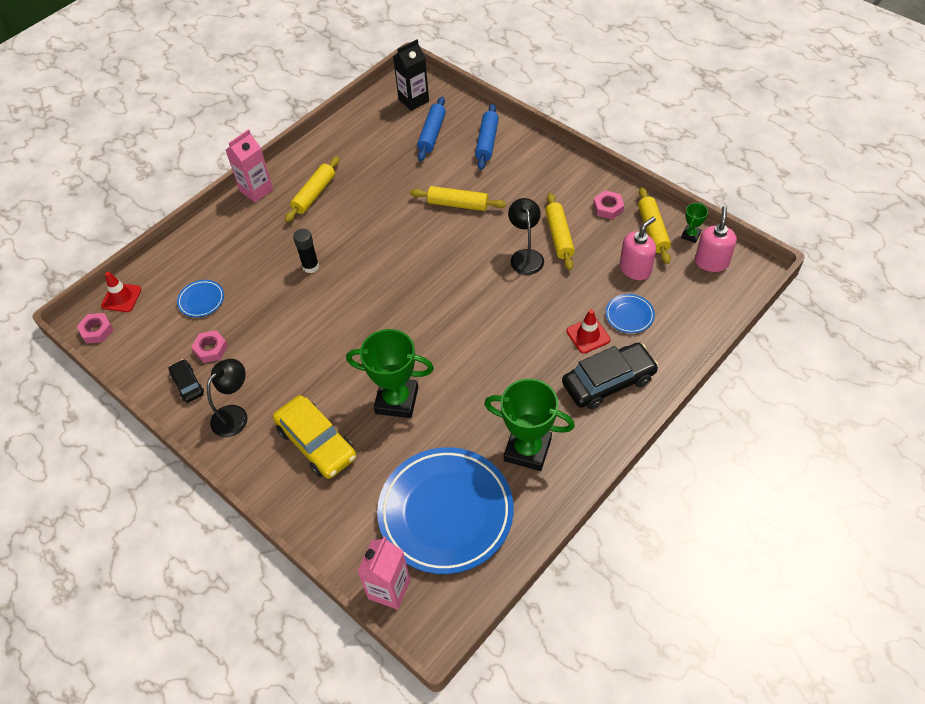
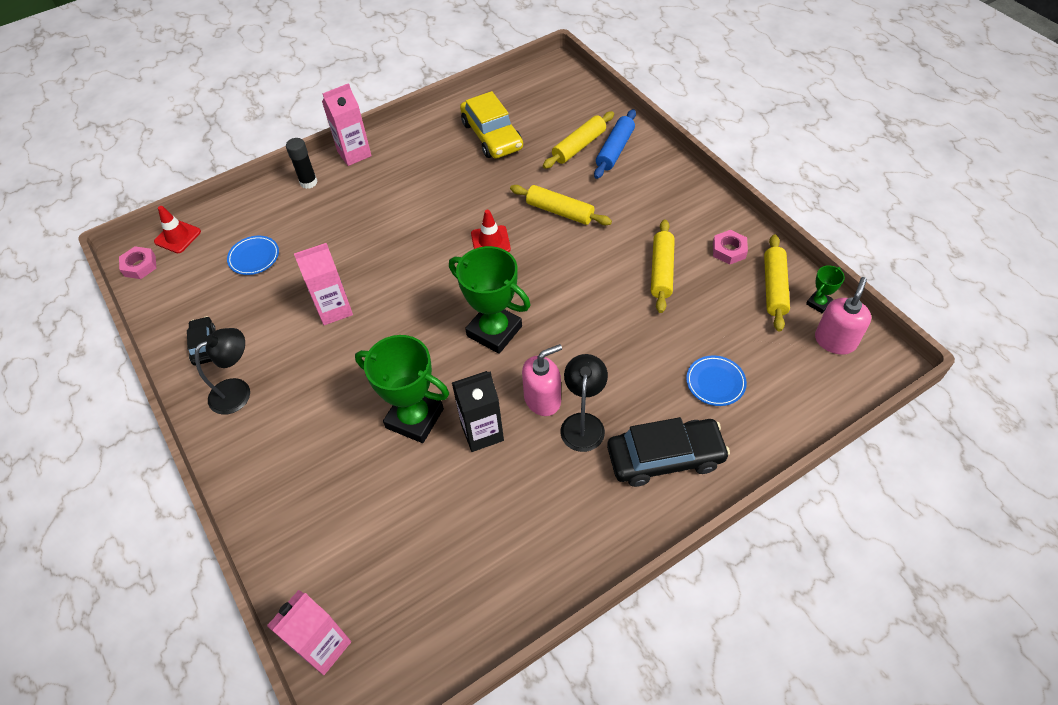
camera: 15 degrees right, 0 degrees up
(211, 349) = (242, 312): pink nut -> none
(292, 328) = (334, 309): none -> pink carton
(310, 266) = (378, 246): black glue stick -> black glue stick (308, 182)
(314, 194) = (411, 170): yellow rolling pin -> yellow rolling pin (579, 146)
(316, 443) = (310, 445): yellow car -> yellow car (492, 135)
(413, 100) = (551, 91): black carton -> black carton (482, 432)
(432, 134) = (558, 130): blue rolling pin -> none
(446, 512) = (421, 569): blue plate -> none
(525, 256) = (616, 285): black lamp -> black lamp (583, 423)
(527, 450) = (542, 517): green trophy -> green trophy (494, 331)
(588, 335) = (658, 395): red traffic cone -> red traffic cone (490, 241)
(635, 269) = (739, 329): pink soap dispenser -> pink soap dispenser (542, 399)

